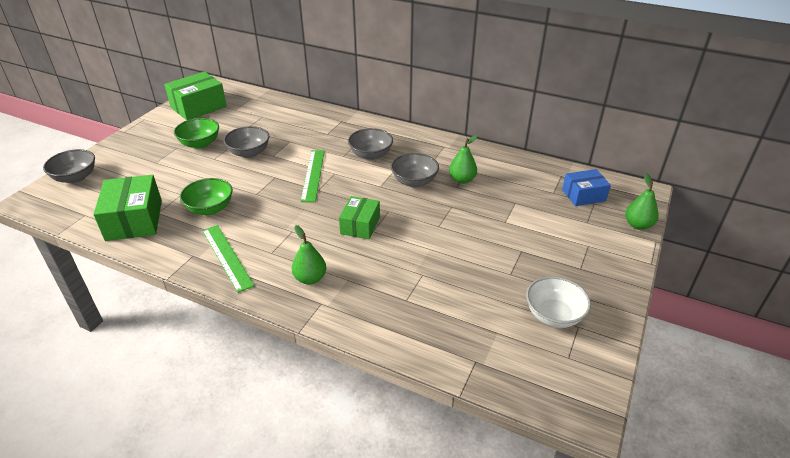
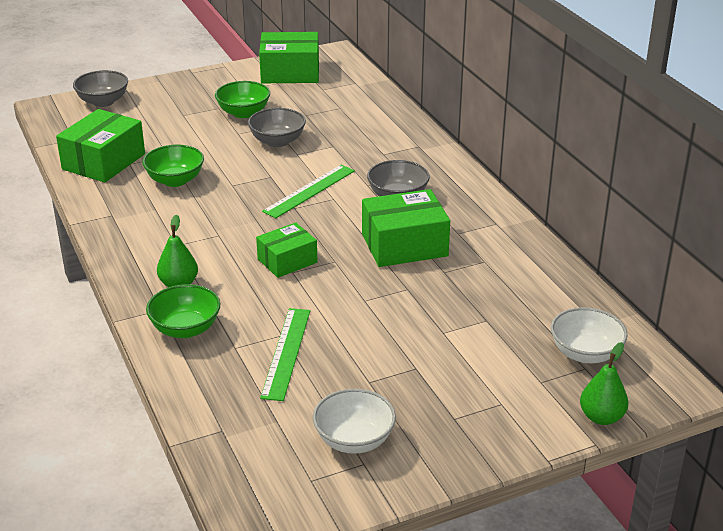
camera: 40 degrees right, 5 degrees down
(227, 257) = (136, 230): green ruler -> green ruler (286, 353)
(357, 307) = (185, 329): none -> green bowl
(414, 181) = (404, 245): grey bowl -> green box
(462, 180) = (461, 268): green pear -> none
(583, 195) = (585, 353): blue box -> white bowl

